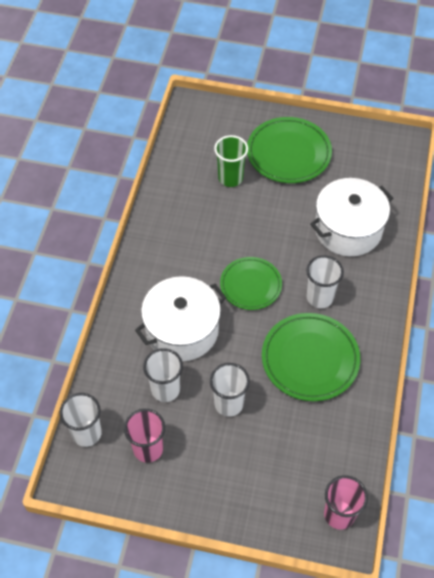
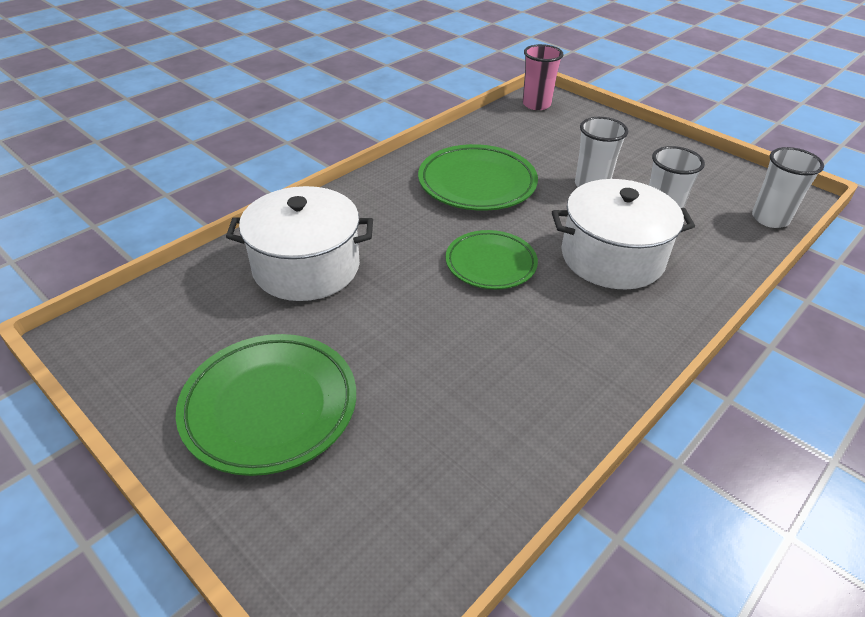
camera: 150 degrees left, 15 degrees down
(148, 449) = (699, 187): pink cup -> none
(230, 178) = (405, 414): green cup -> none
(320, 297) = (416, 221): white cup -> none

